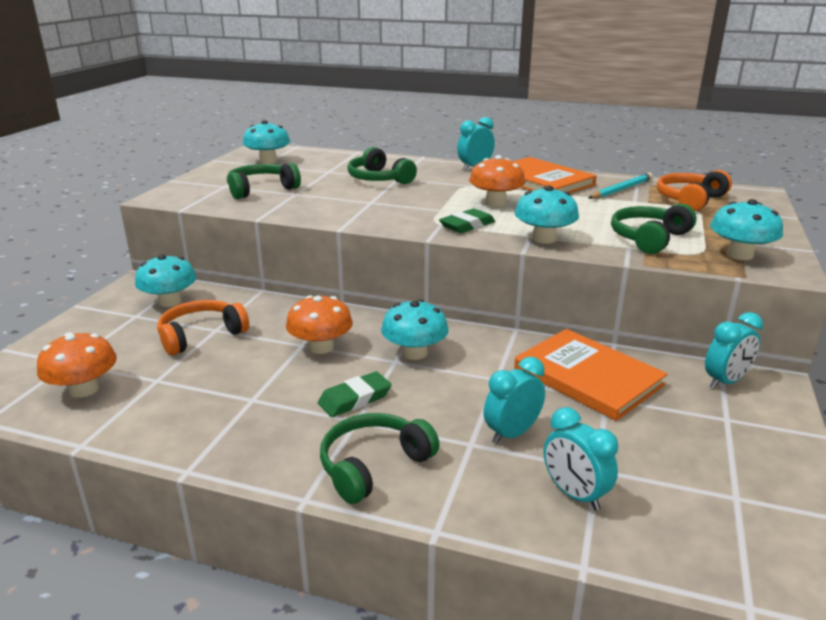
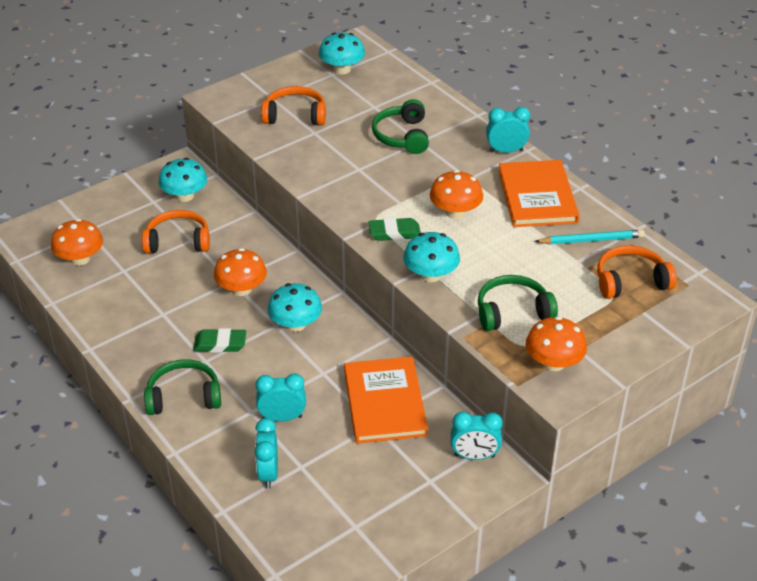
camera: 35 degrees right, 15 degrees up
(261, 189) = (295, 115): green headphones -> orange headphones
(739, 255) = (553, 362): turquoise mushroom -> orange mushroom

